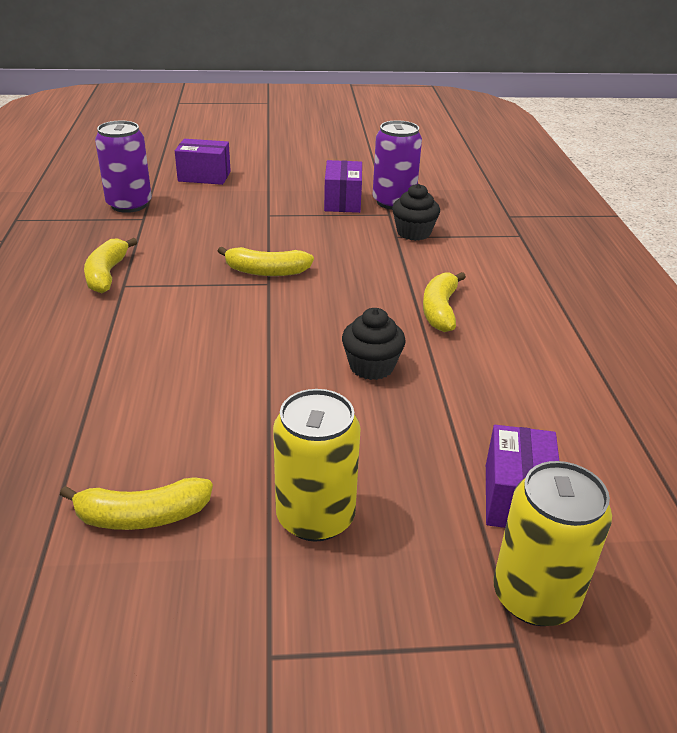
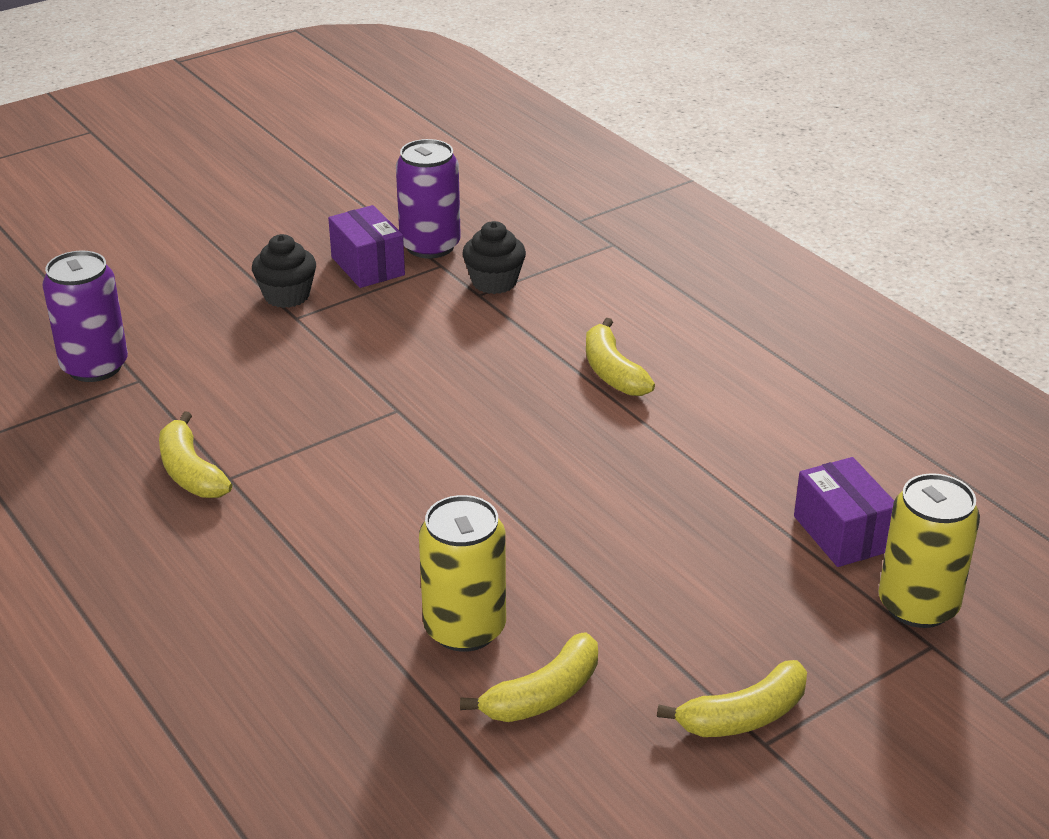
camera: 30 degrees left, 0 degrees up
(204, 176) = (145, 288): purple box -> none
(266, 271) = (378, 396): yellow banana -> yellow banana (743, 716)
(315, 517) = (694, 625): yellow can -> yellow can (465, 628)
(371, 366) = (604, 463): black cupcake -> black cupcake (287, 295)

